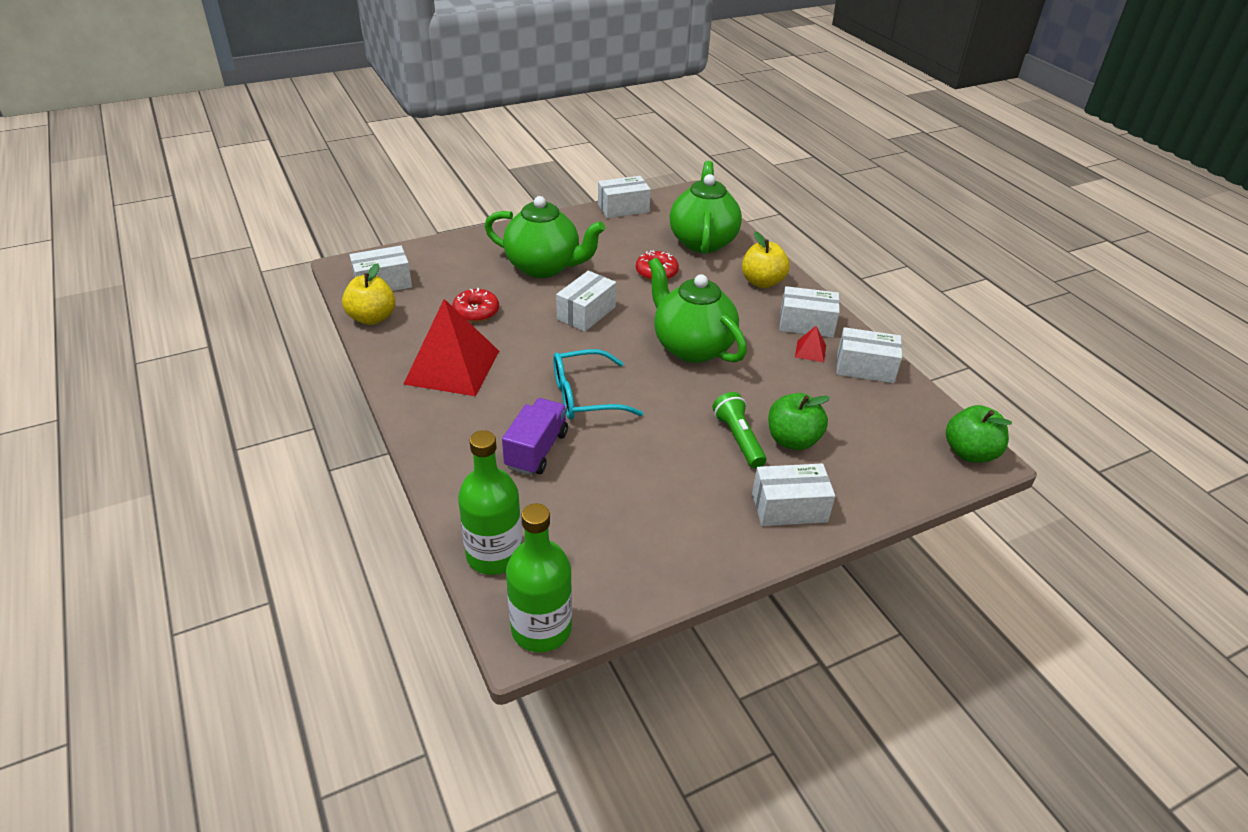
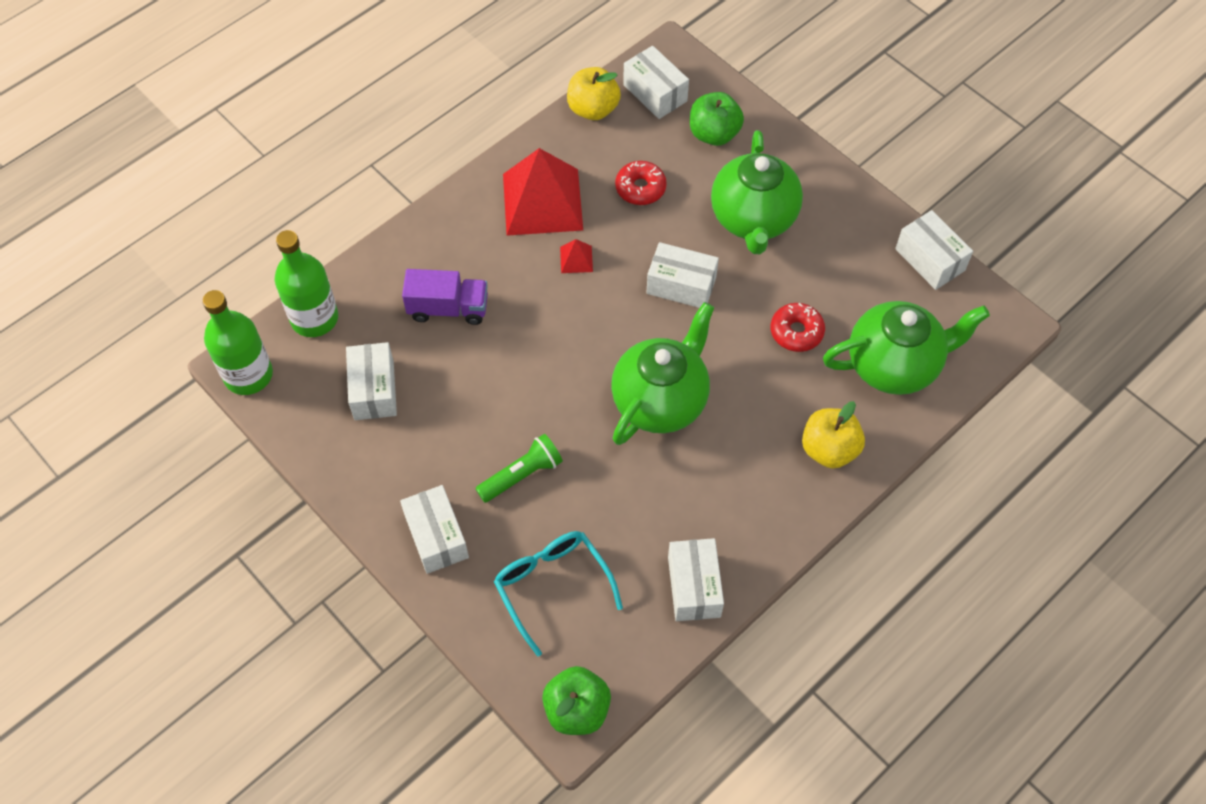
camera: 75 degrees right, 20 degrees up
(586, 396) = (540, 325): turquoise glasses -> turquoise glasses (553, 587)
(792, 440) = (537, 526): green apple -> green apple (714, 134)
(806, 324) = (757, 512): white box -> white box (374, 390)
(810, 351) = (703, 523): red pyramid -> red pyramid (576, 259)

